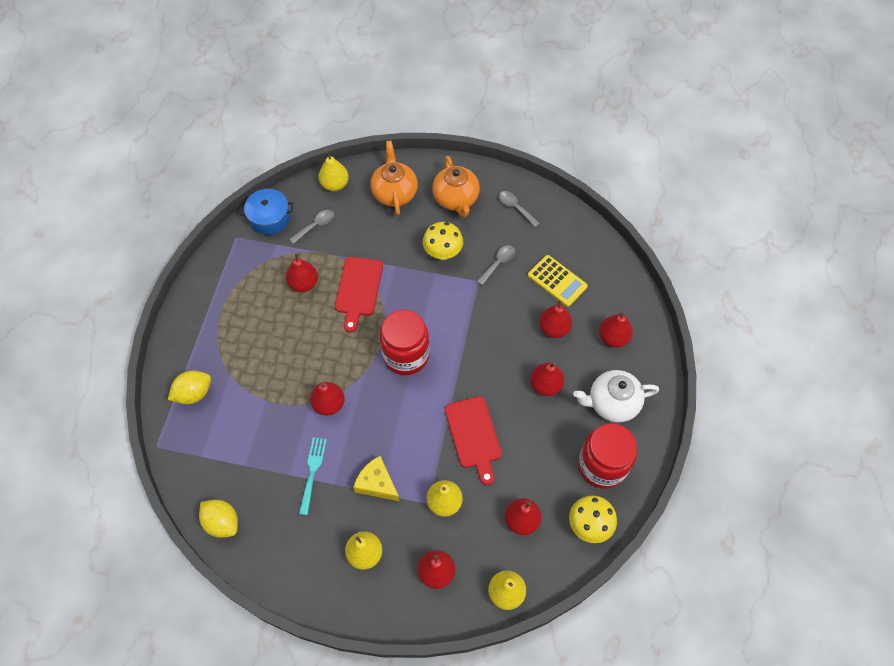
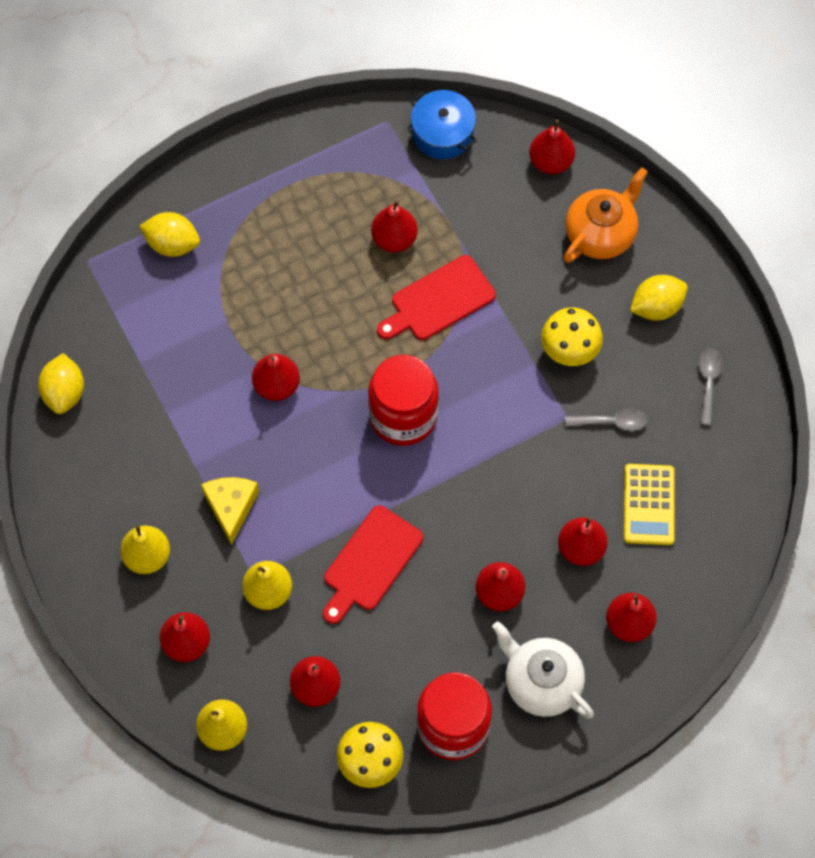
camera: 50 degrees right, 5 degrees up
(312, 472) = (188, 433): turquoise fork -> none
(315, 226) = (478, 188): grey spoon -> none
(335, 184) = (551, 162): yellow pear -> red pear
(456, 199) = (656, 307): orange teapot -> yellow lemon

